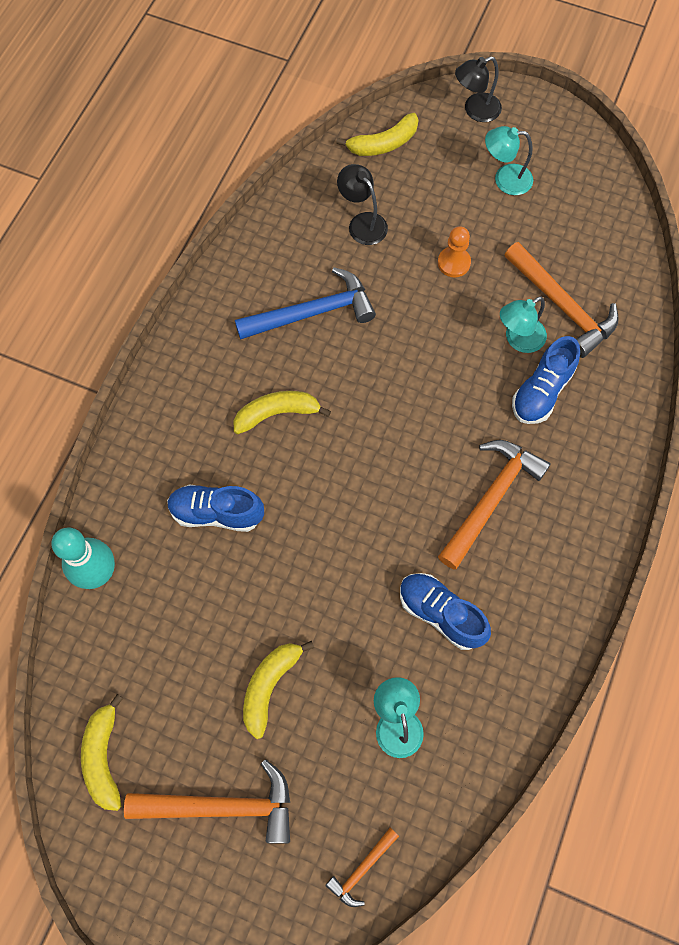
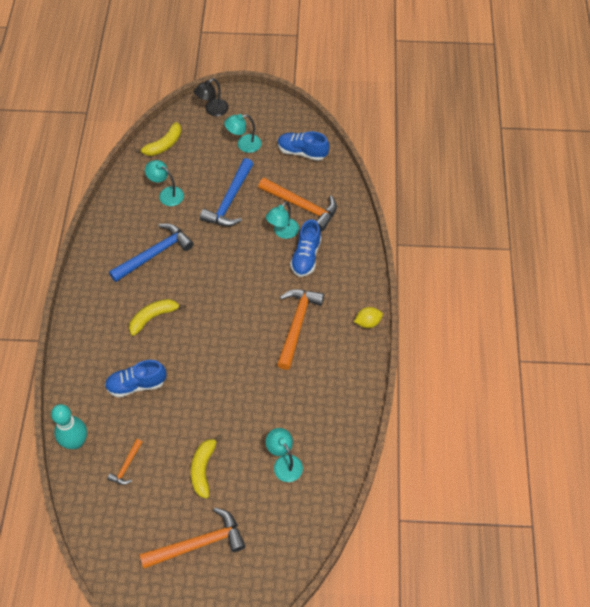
camera: 20 degrees left, 10 degrees down
(104, 756) = (117, 542): yellow banana -> none
(362, 223) = (167, 194): black lamp -> turquoise lamp
(362, 869) = (292, 548): orange hammer -> orange hammer (126, 466)
(440, 613) = (289, 396): blue shoe -> blue shoe (302, 152)
(454, 263) = (230, 201): orange pawn -> blue hammer
(604, 533) = (367, 322): none -> yellow lemon

